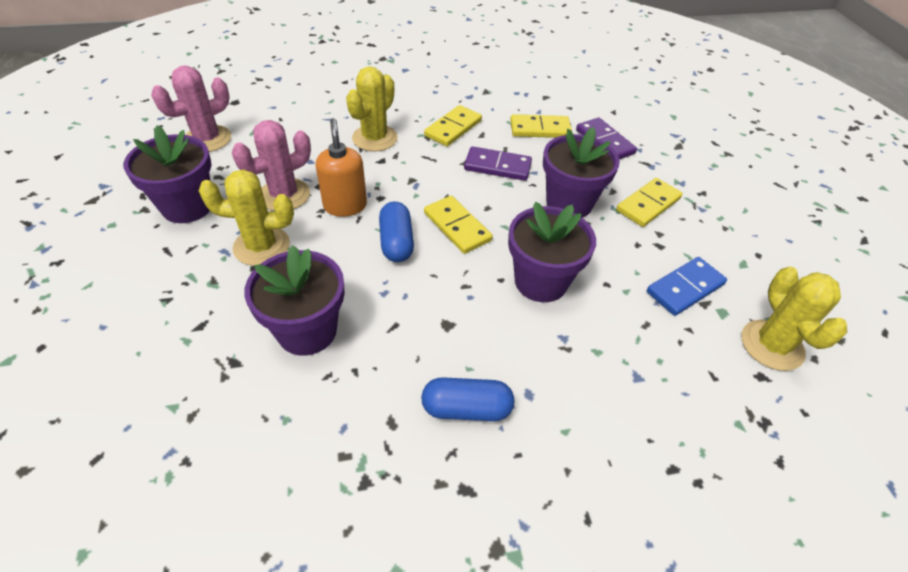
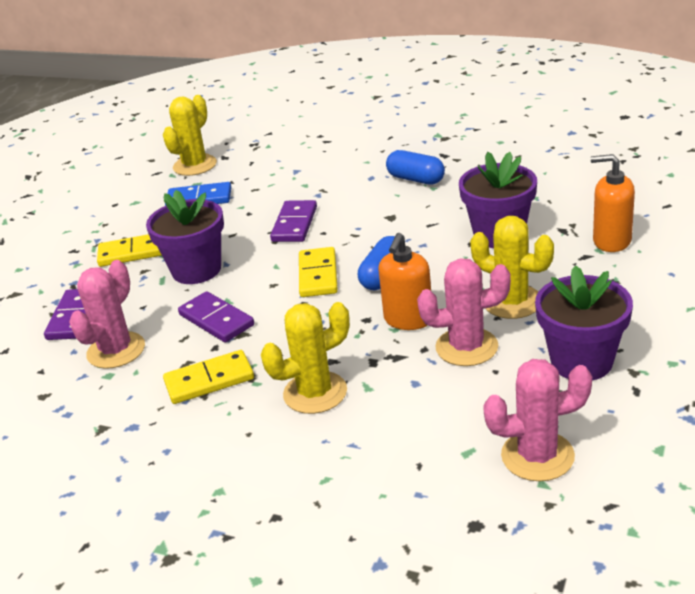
camera: 140 degrees left, 15 degrees down
(171, 359) = (611, 241): none -> orange soap dispenser
(540, 129) = (116, 350): yellow domino -> pink cactus
(541, 281) = (294, 224): purple flower pot -> purple domino

